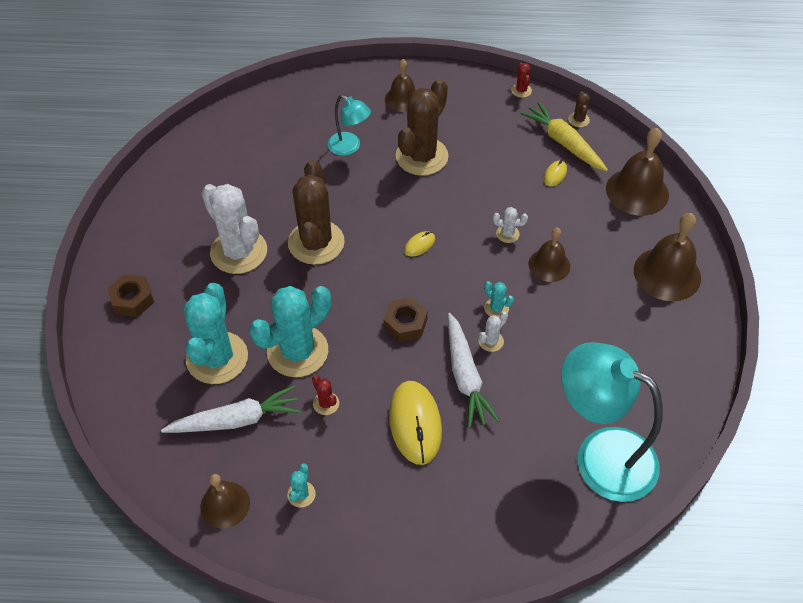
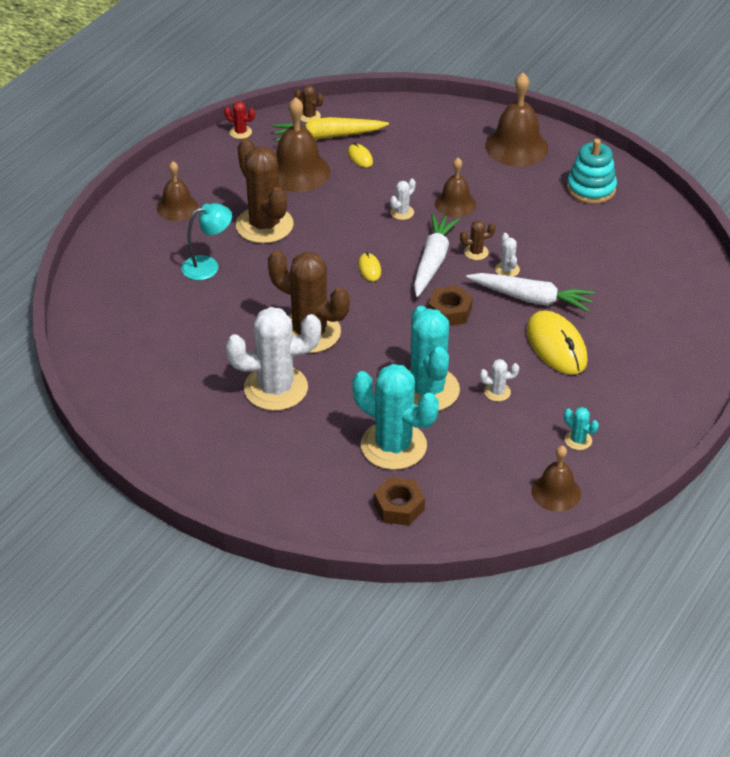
camera: 60 degrees left, 10 degrees down
(132, 300) = (273, 484): brown nut -> brown nut (399, 507)
(236, 420) = (472, 455): white carrot -> white carrot (433, 261)
(326, 403) = (497, 392): red cactus -> white cactus
(415, 423) = (556, 346): yellow mouse -> yellow mouse turned 45 degrees clockwise
(496, 308) = (476, 252): turquoise cactus -> brown cactus
(600, 455) = (656, 257): turquoise lamp -> none
(637, 191) = (419, 122): brown bell -> brown bell (298, 171)
(657, 357) = (591, 188): none -> turquoise stacking toy

